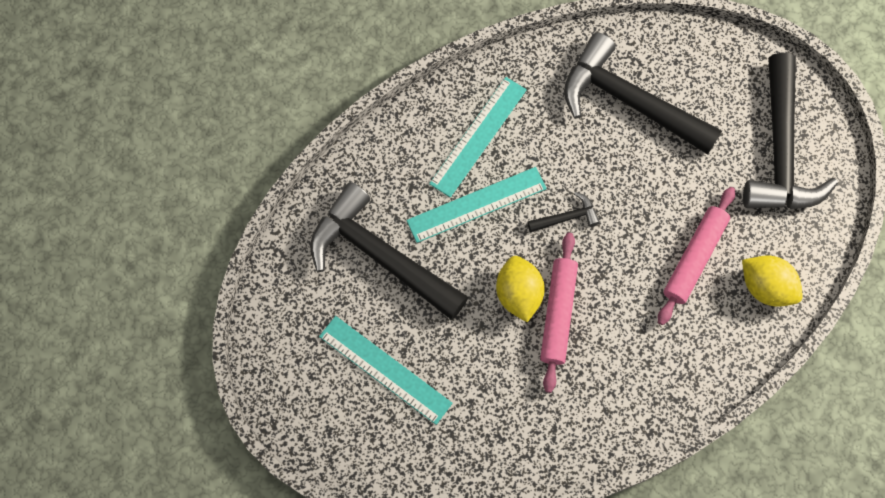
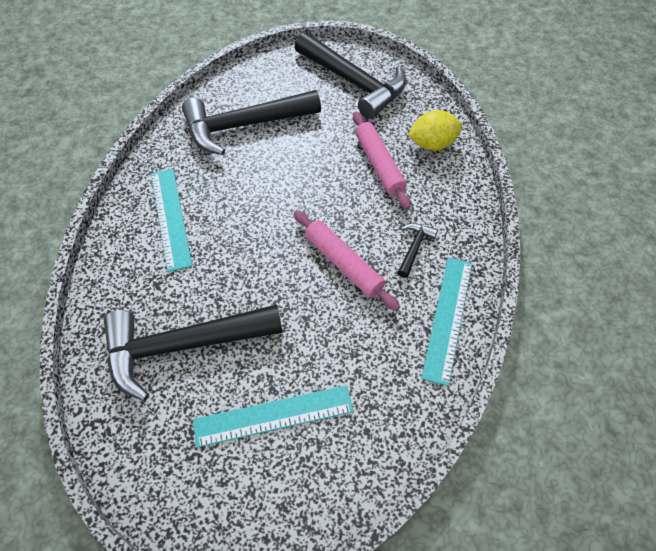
camera: 50 degrees left, 15 degrees down
(476, 204) = (215, 254): turquoise ruler -> turquoise ruler (447, 317)
(518, 294) = (305, 277): yellow lemon -> none
(567, 217) = (281, 210): black hammer -> black hammer (414, 248)

